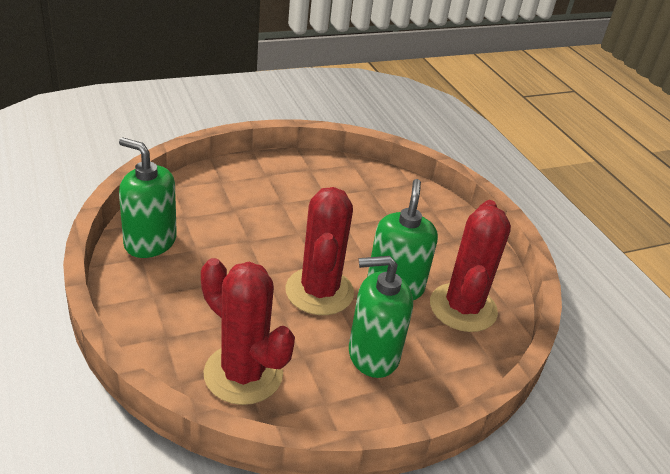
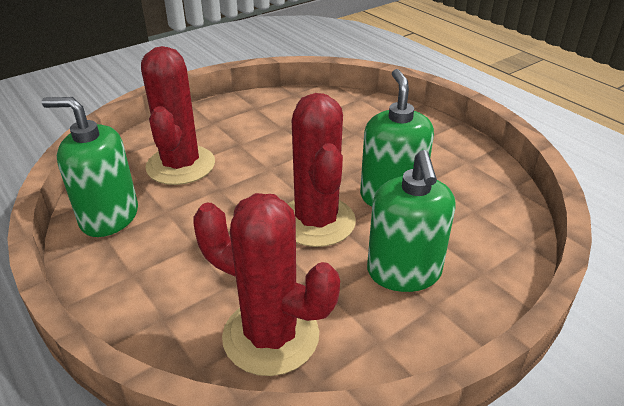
camera: 10 degrees left, 0 degrees up
(373, 354) = (404, 272): green soap dispenser -> green soap dispenser turned 75 degrees counterclockwise
(463, 308) = (468, 199): red cactus -> red cactus (180, 165)

